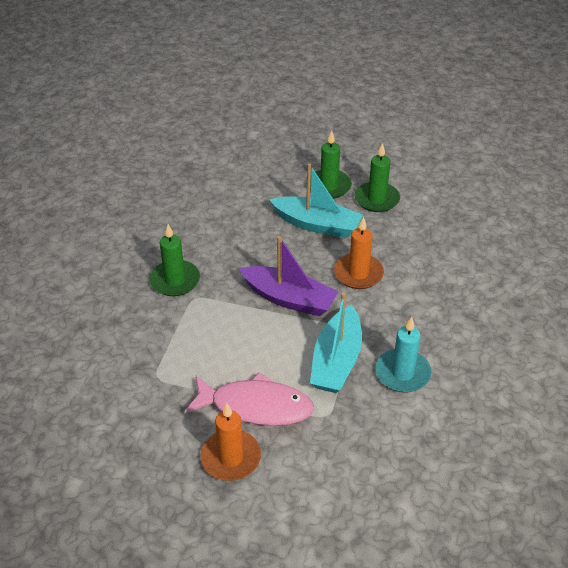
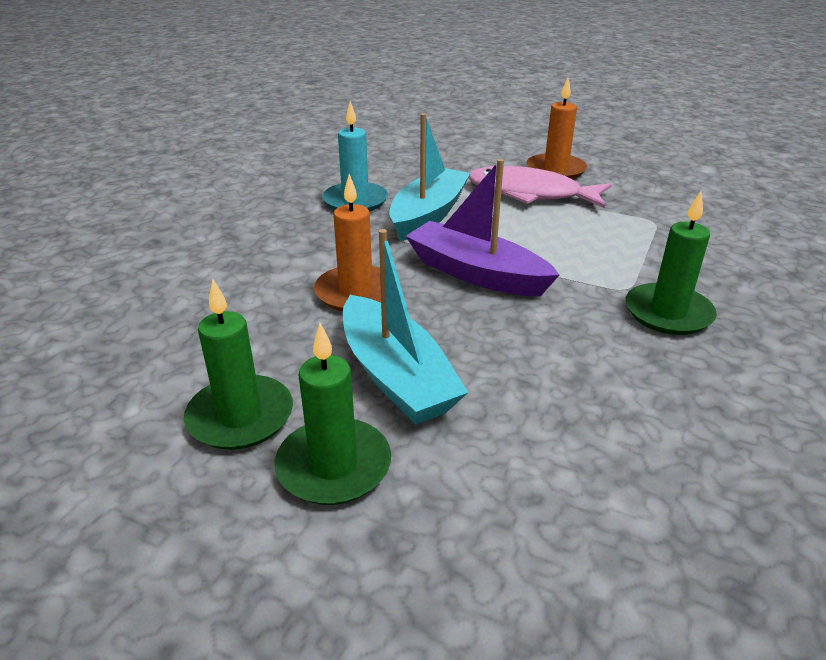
camera: 170 degrees left, 10 degrees down
(317, 225) = (396, 376): turquoise boat -> turquoise boat turned 150 degrees counterclockwise

